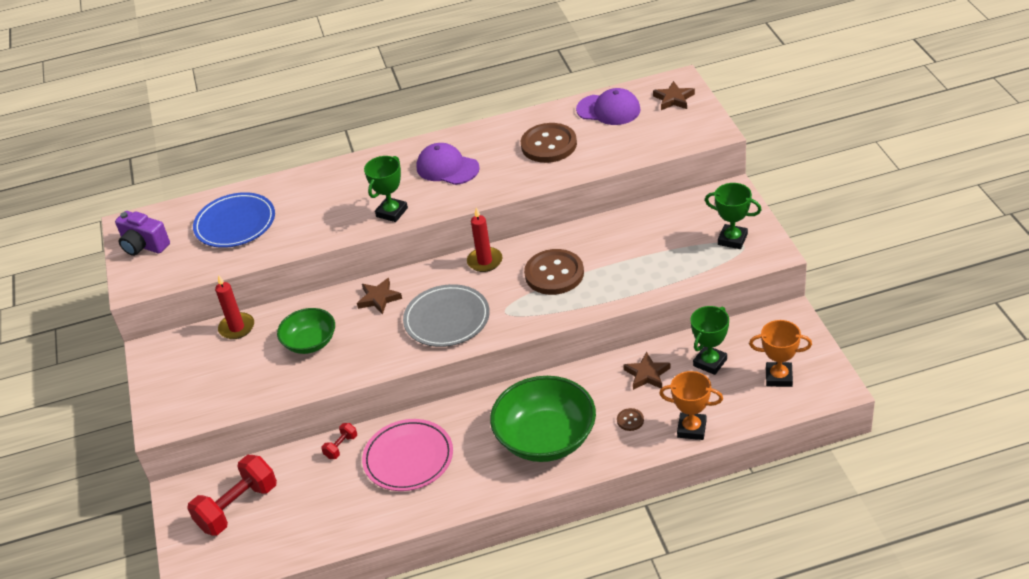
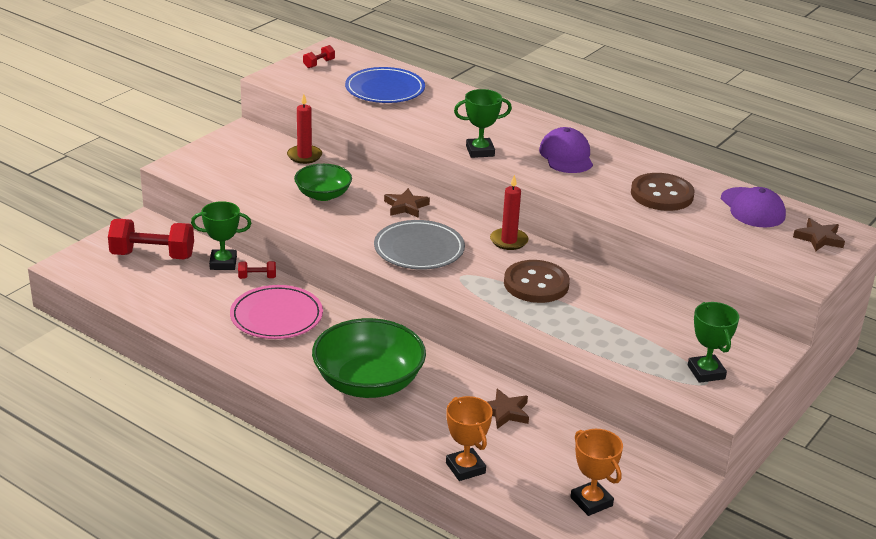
camera: 45 degrees right, 10 degrees down
(144, 246) = (319, 64): purple camera -> red dumbbell
(630, 420) = (438, 424): brown button -> none
(710, 362) = (562, 447): green trophy -> green trophy (223, 263)

